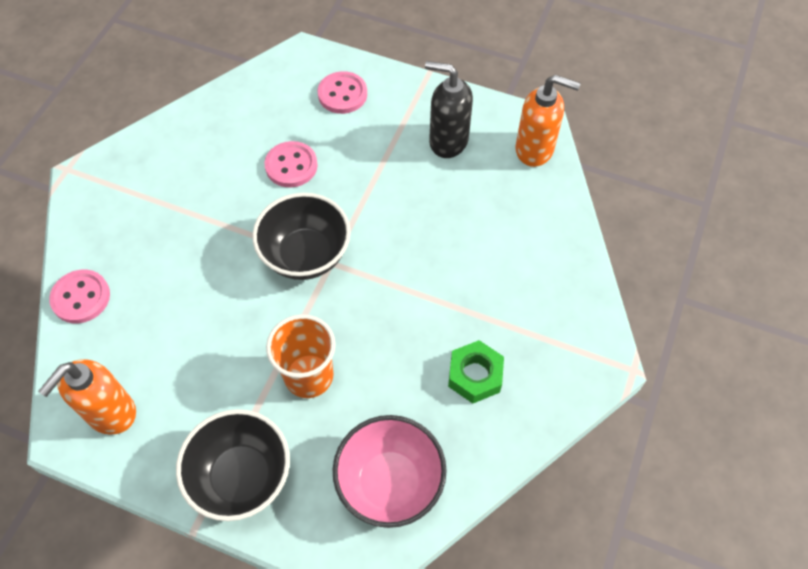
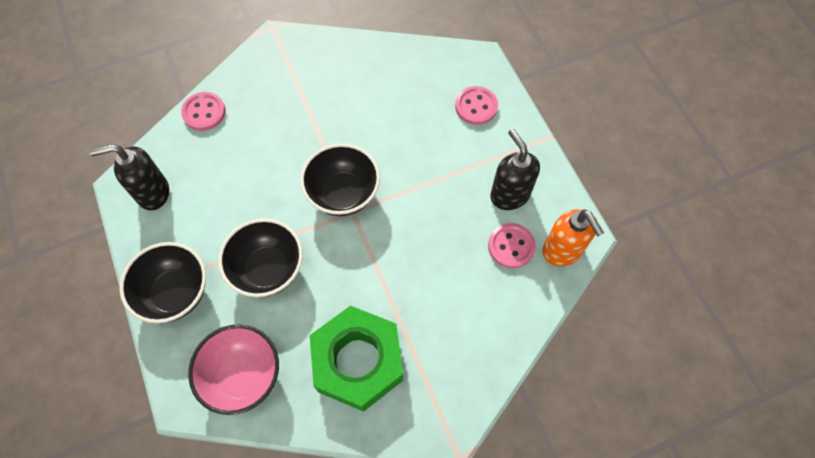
camera: 45 degrees right, 5 degrees up
(110, 413) = (152, 193): orange soap dispenser -> black soap dispenser
(291, 166) = (395, 129): pink button -> pink button (511, 246)
(309, 376) = (268, 269): orange cup -> black bowl
(475, 375) = (358, 361): green nut -> green nut, size x1.96

